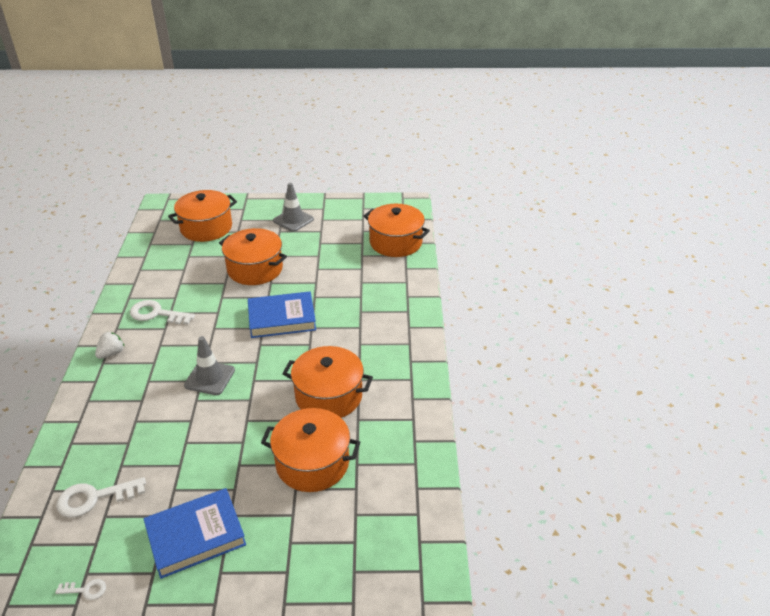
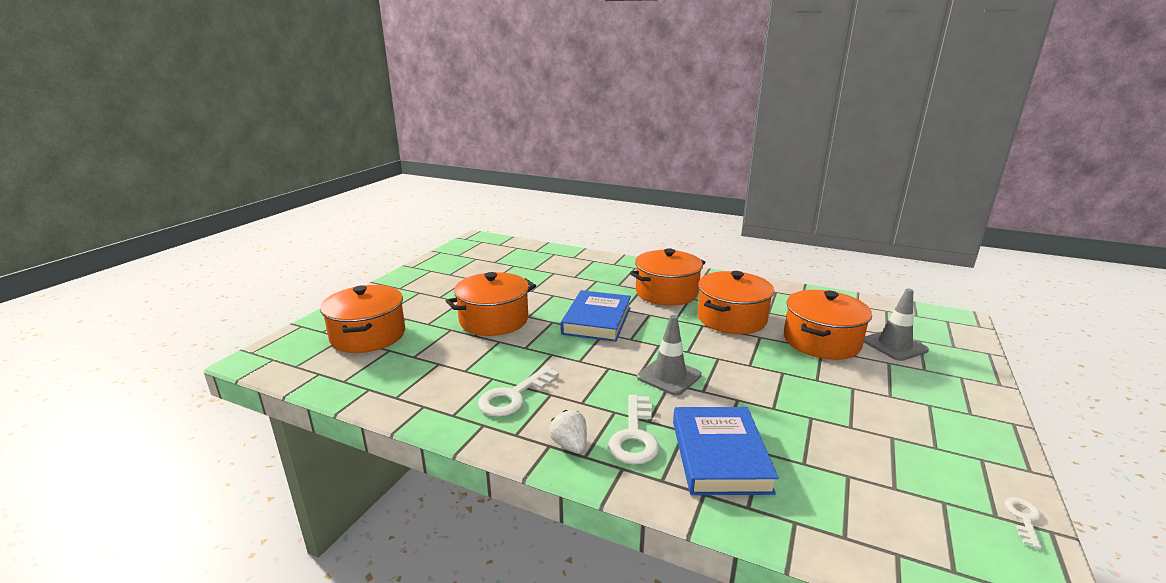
camera: 65 degrees left, 15 degrees down
(94, 498) = (862, 494): white key -> white key (634, 436)
(196, 536) = (922, 421): blue book -> blue book (720, 455)
(293, 220) = (429, 287): grey traffic cone -> grey traffic cone (894, 345)
(395, 242) = (531, 253): orange pot -> orange pot (666, 293)

